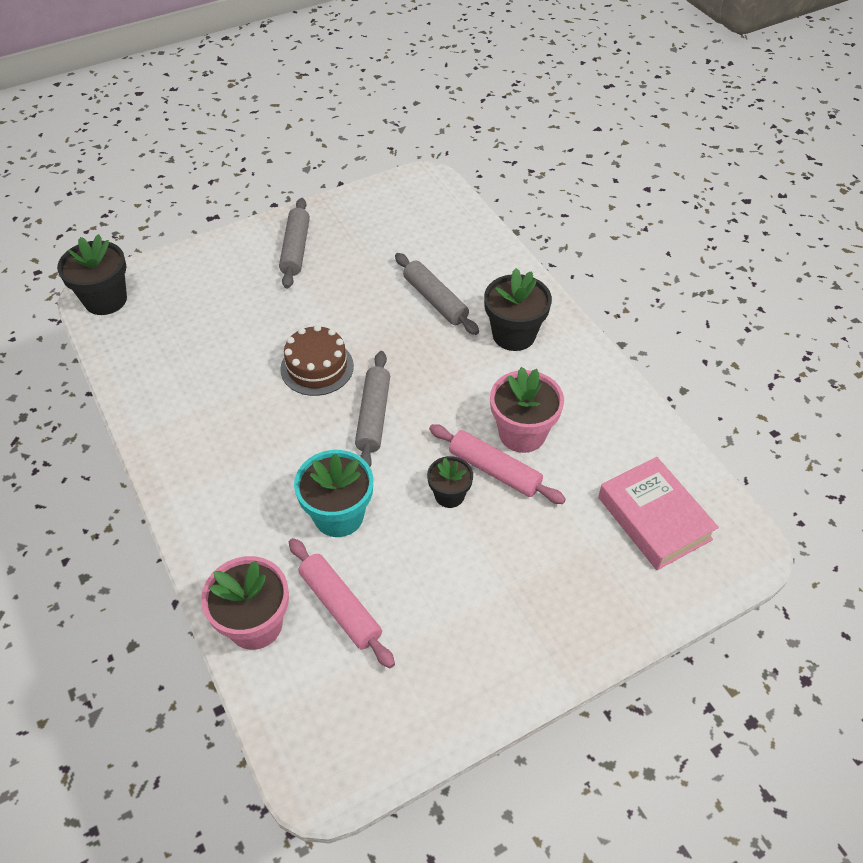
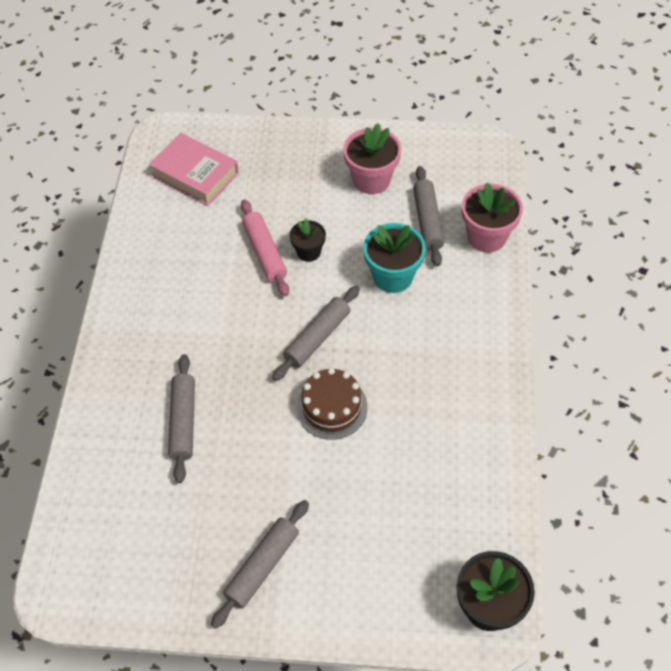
camera: 145 degrees left, 5 degrees up
(340, 607) = (427, 221): pink rolling pin -> grey rolling pin
(514, 335) = (152, 350): black flower pot -> none
(522, 433) = (223, 267): pink flower pot -> pink flower pot (371, 180)
(654, 518) = (195, 174): pink book -> pink book turned 60 degrees counterclockwise

